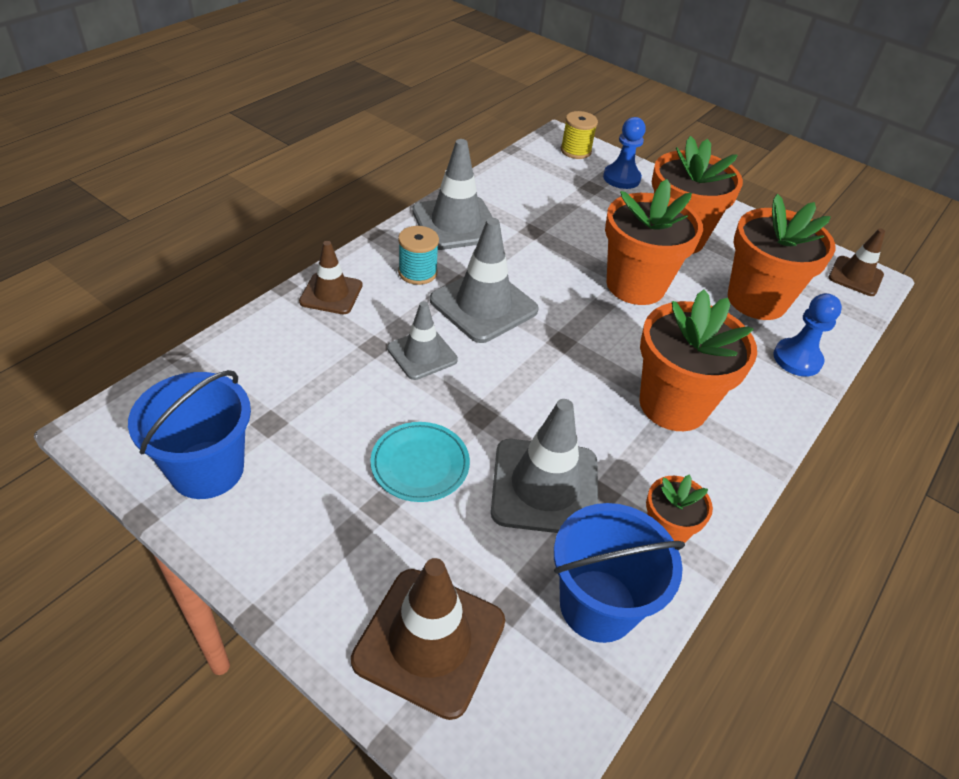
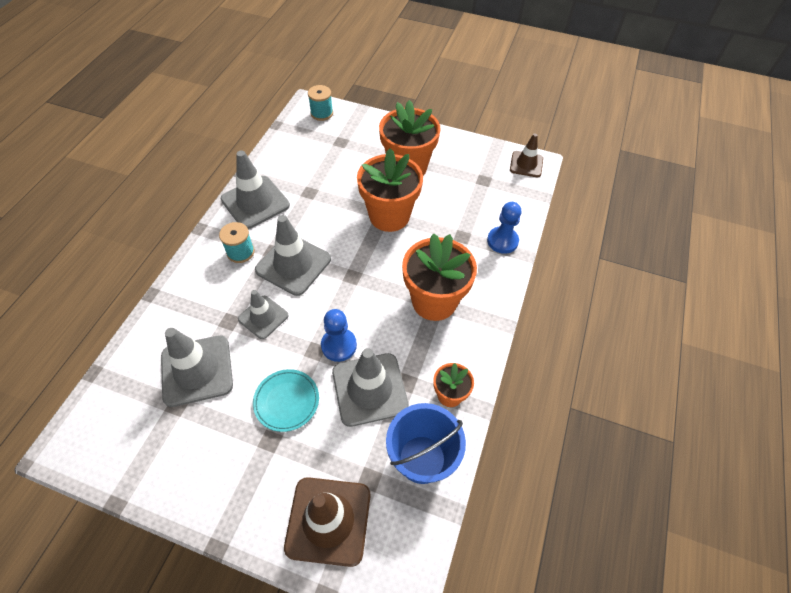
camera: 15 degrees left, 10 degrees up
(207, 469) = (147, 455): blue bucket -> none
(311, 390) = (197, 370): none -> grey traffic cone
(331, 294) = (185, 289): brown traffic cone -> none
(575, 151) = (321, 113): yellow spool -> turquoise spool
(621, 178) = (359, 128): blue pawn -> blue pawn (339, 345)
(756, 300) = (469, 203): orange flower pot -> none

